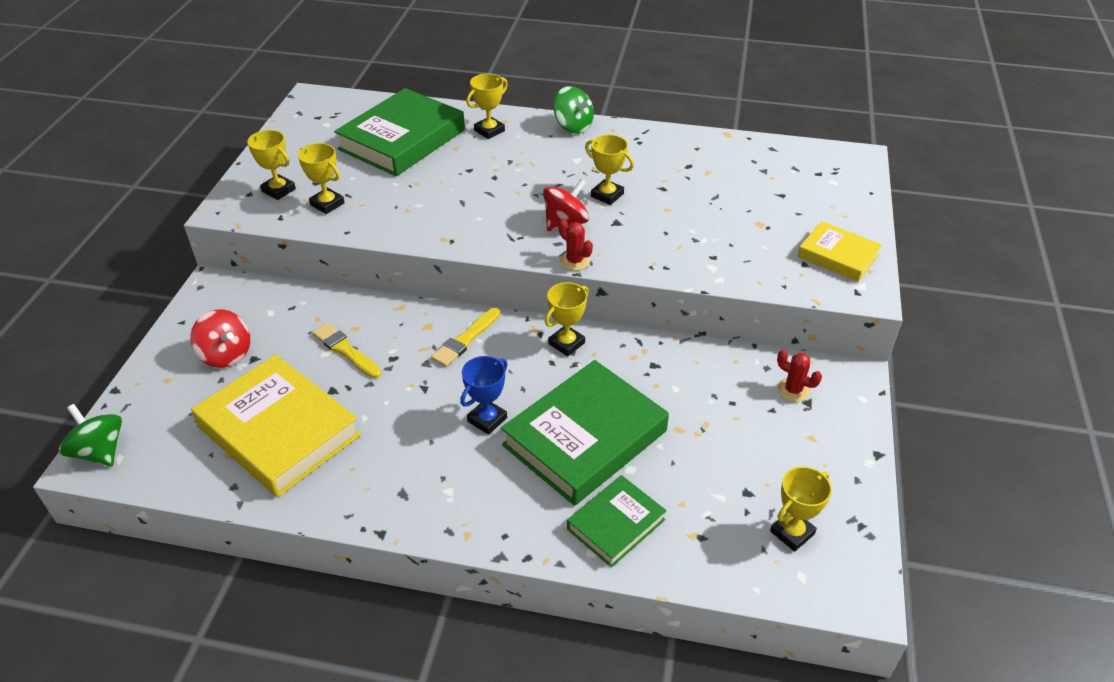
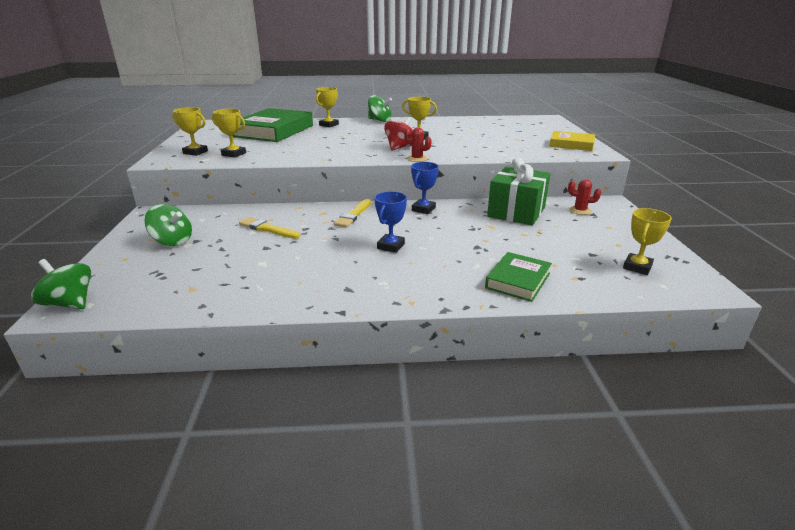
camera: 15 degrees left, 15 degrees down
(226, 354) = (172, 241): red spinning top -> green spinning top
(279, 431) = (230, 272): yellow book -> none
(566, 343) = (423, 209): yellow trophy -> blue trophy
(585, 438) = (465, 245): green book -> none
(696, 375) = (516, 212): none -> green gift

